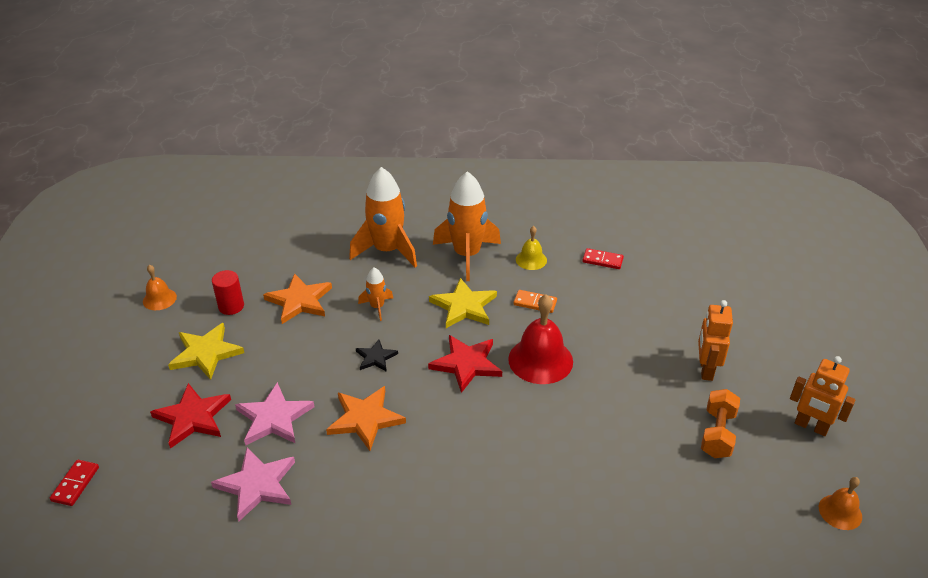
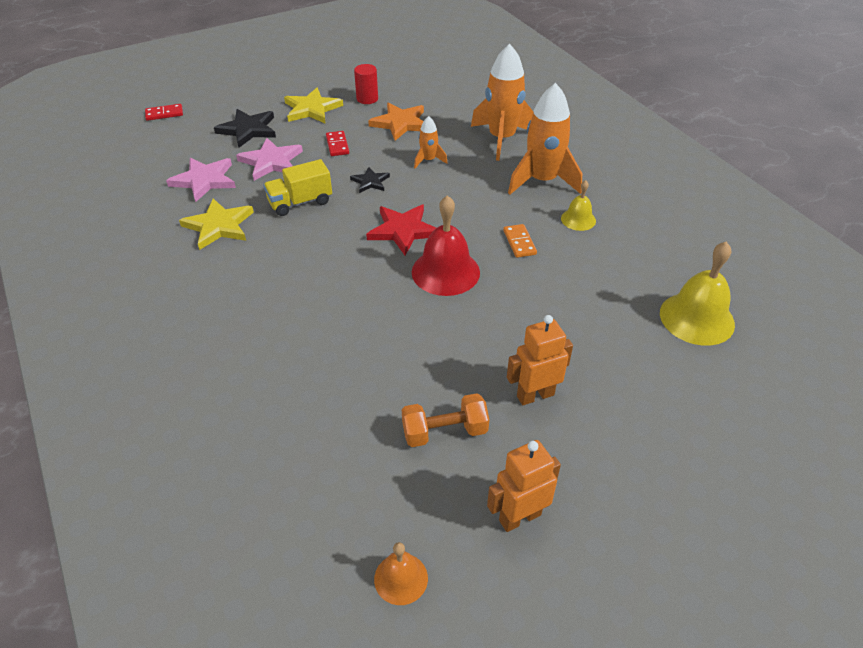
camera: 60 degrees right, 5 degrees up
(159, 299) = (348, 70): orange bell -> none
(193, 417) = (248, 130): red star -> black star
(365, 419) = (300, 202): orange star -> yellow truck
(464, 306) = (473, 203): yellow star -> yellow star (219, 226)
(602, 260) = (630, 265): red domino -> red domino (337, 145)
(675, 257) = (697, 318): none -> yellow bell
(811, 426) = (519, 517): orange robot -> orange robot turned 60 degrees clockwise

